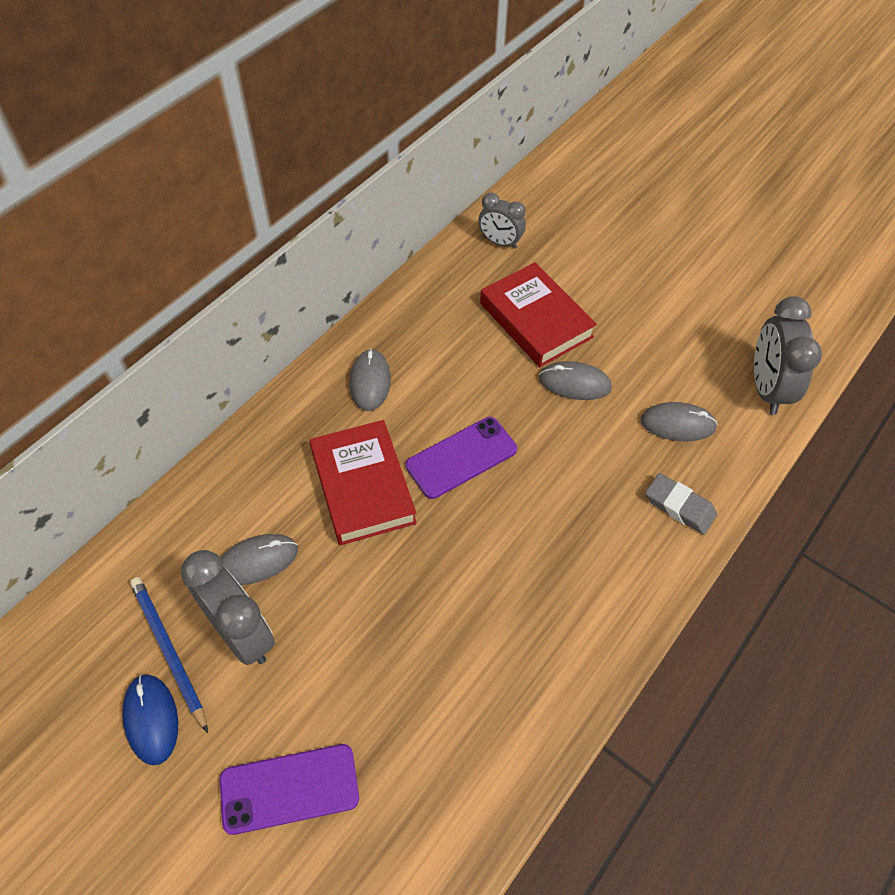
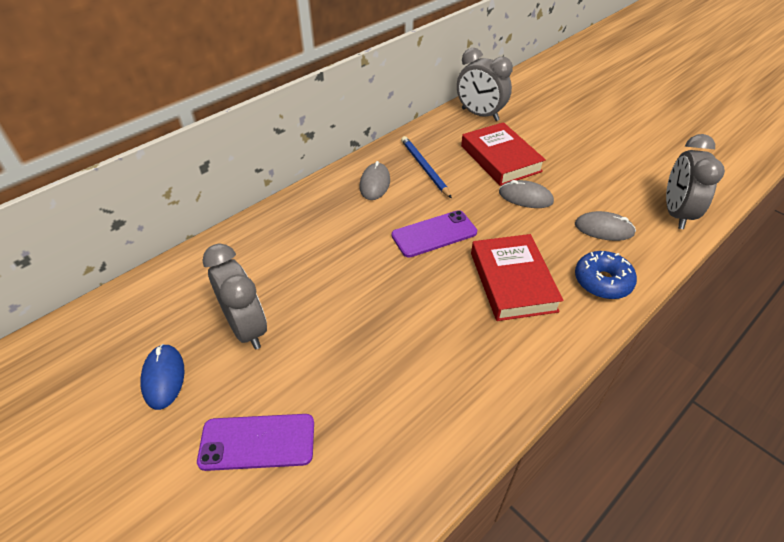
camera: 10 degrees right, 10 degrees down
(169, 651) = (189, 333): blue pencil -> blue pencil (424, 168)
(257, 561) = (270, 282): grey mouse -> none
(363, 486) = (357, 244): red book -> red book (512, 281)
(500, 242) = (480, 114): grey clock -> grey clock, size x1.62
(679, 506) = (602, 281): grey eraser -> blue donut

